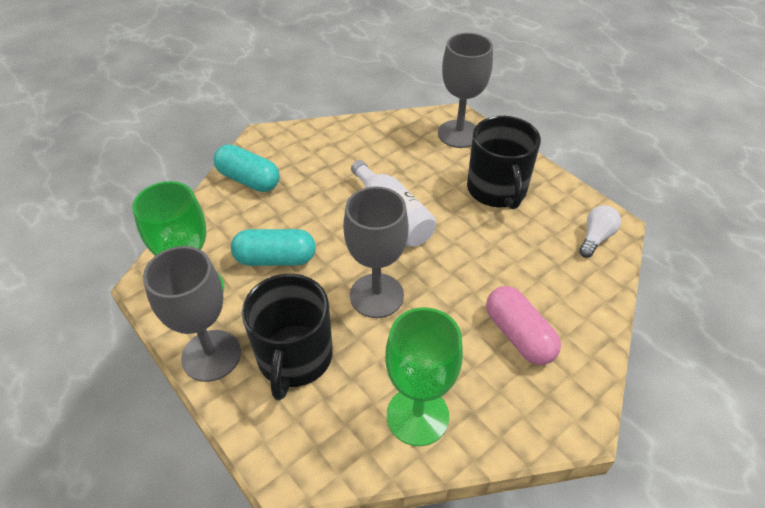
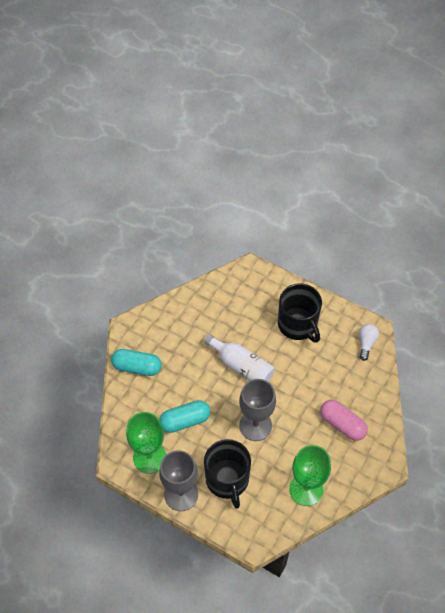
camera: 20 degrees left, 10 degrees up
(459, 134) = (258, 284): grey goblet -> none

